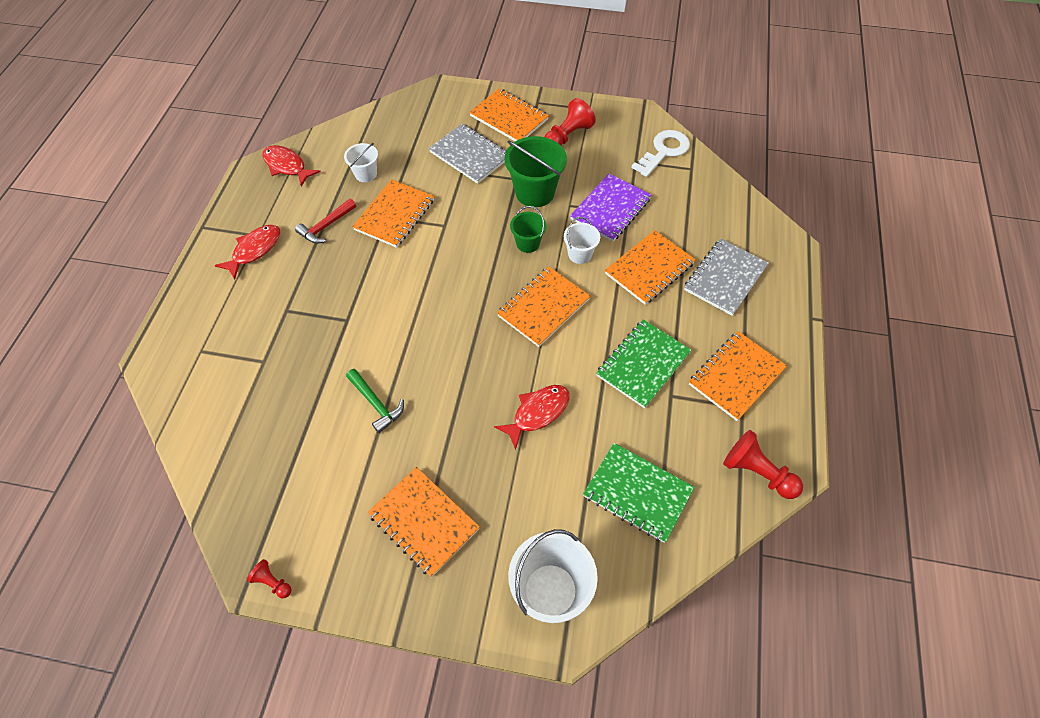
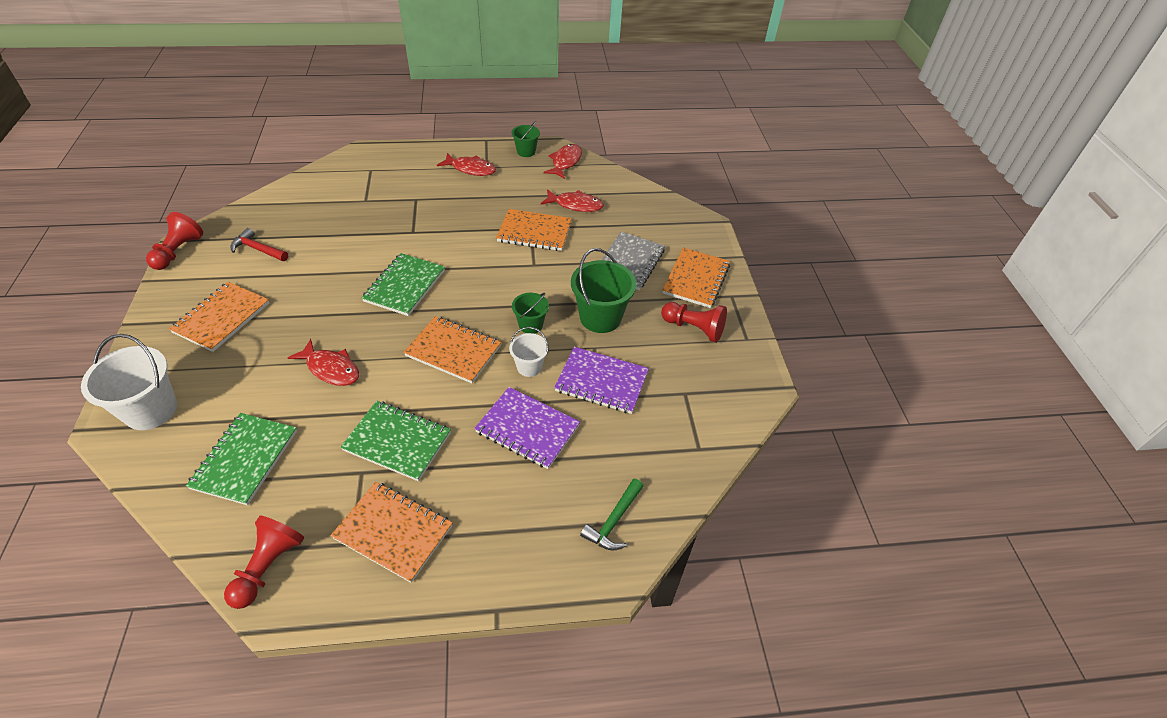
camera: 70 degrees right, 10 degrees down
(248, 195) = (526, 152): none -> green bucket
(272, 582) = (178, 252): red pawn -> red pawn, size x1.89
(326, 226) = (508, 198): red hammer -> red hammer (258, 249)
(366, 174) = (575, 205): white bucket -> red fish
(376, 403) = (332, 266): green hammer -> green hammer (614, 521)
(435, 337) = (405, 286): none -> green notebook
(649, 268) = (527, 429): orange notebook -> purple notebook
(664, 151) = (714, 417): white key -> none
(725, 278) = (534, 505): grey notebook -> none

